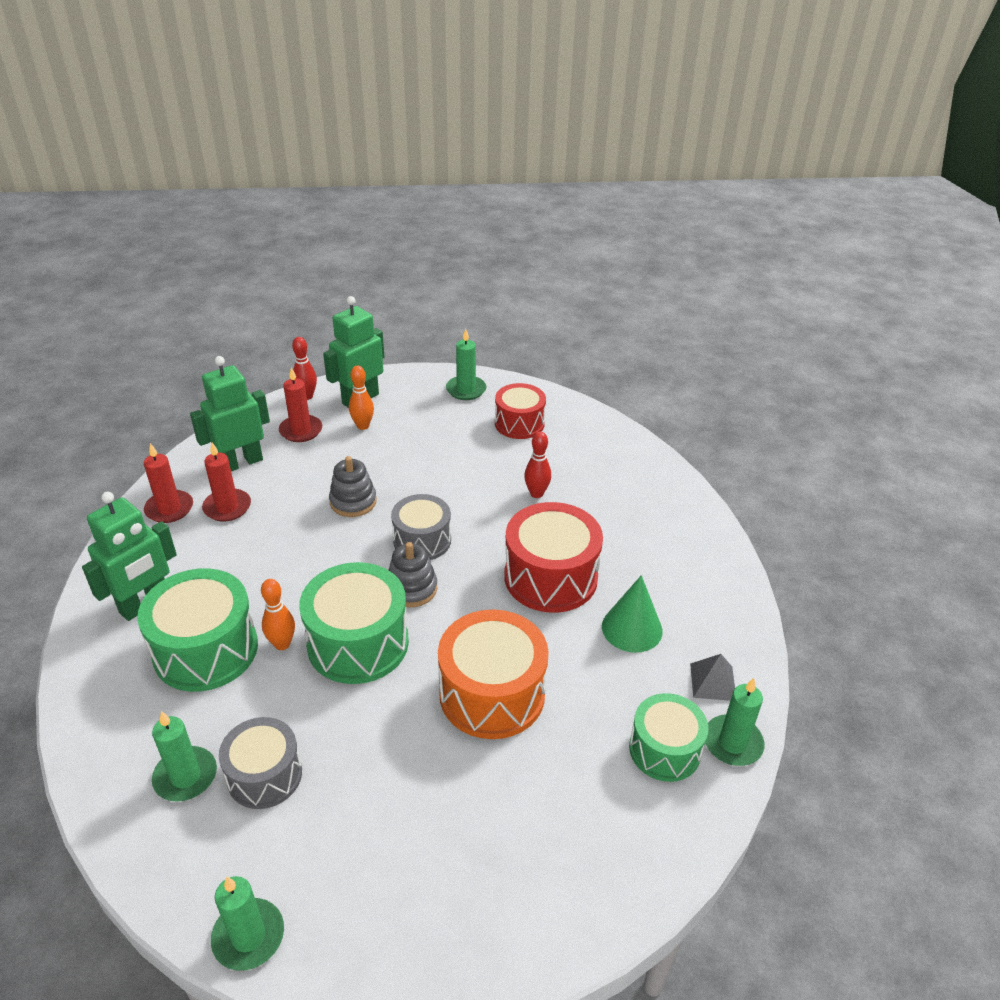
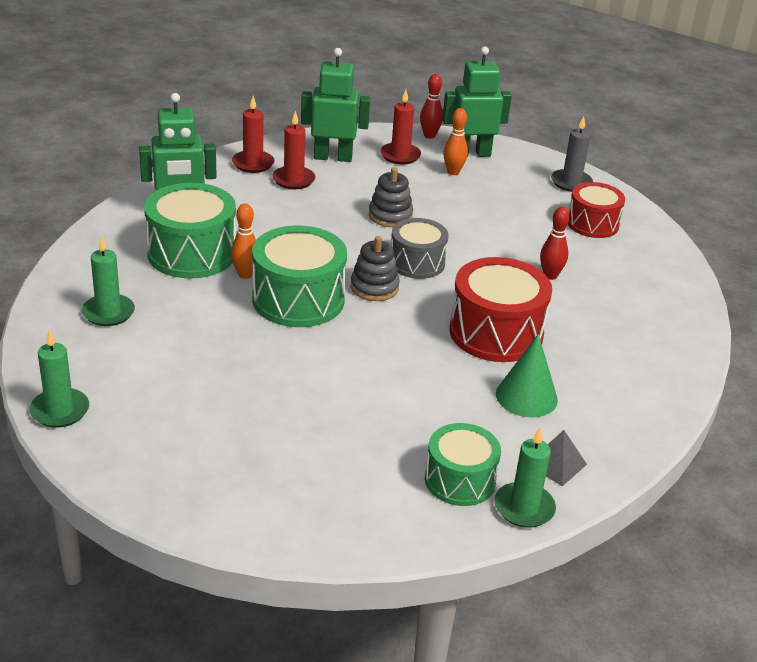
camera: 35 degrees right, 5 degrees down
(264, 775) = (156, 338): grey drum -> none
(466, 390) = (571, 182): green candle -> grey candle
(492, 694) = (362, 377): orange drum -> none

